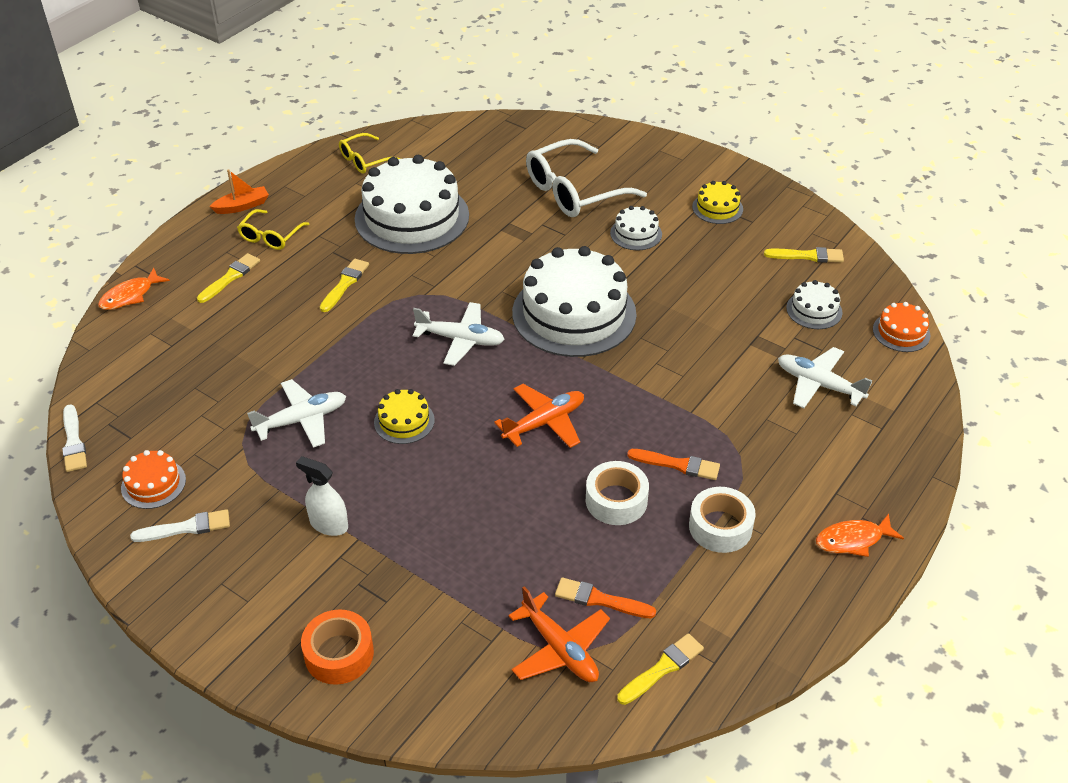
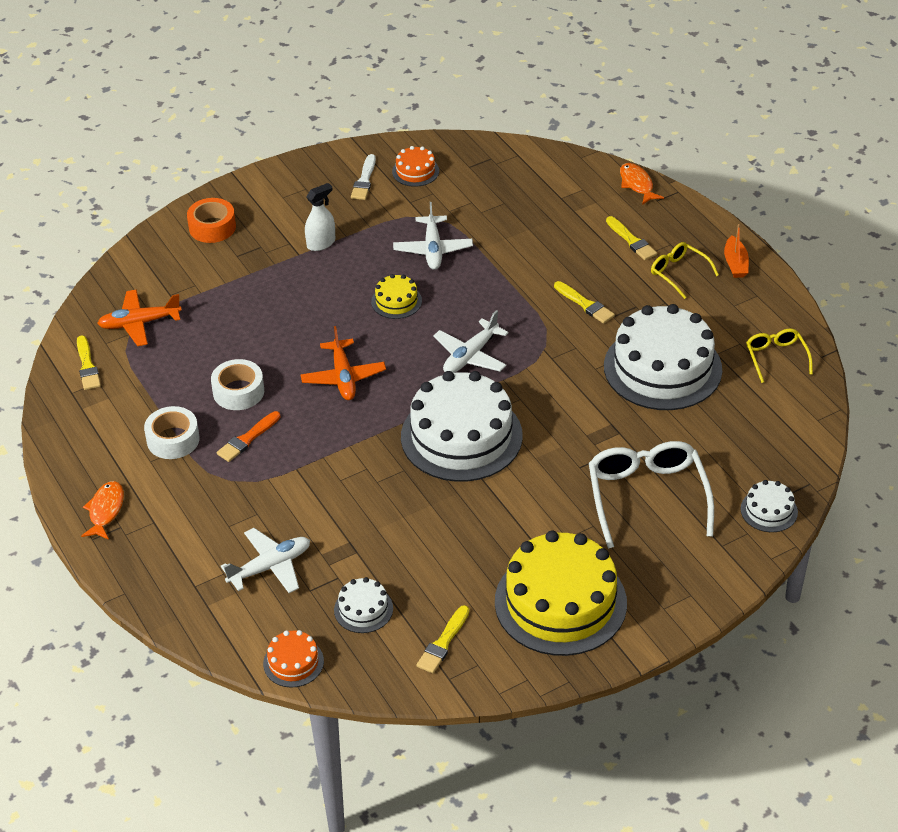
camera: 115 degrees right, 0 degrees up
(73, 442) = (481, 141): white brush -> none
(600, 600) = (161, 354): orange brush -> none
(636, 233) = (552, 520): white cake -> white cake (769, 510)
(717, 208) = (560, 602): yellow cake -> yellow cake, size x2.24

